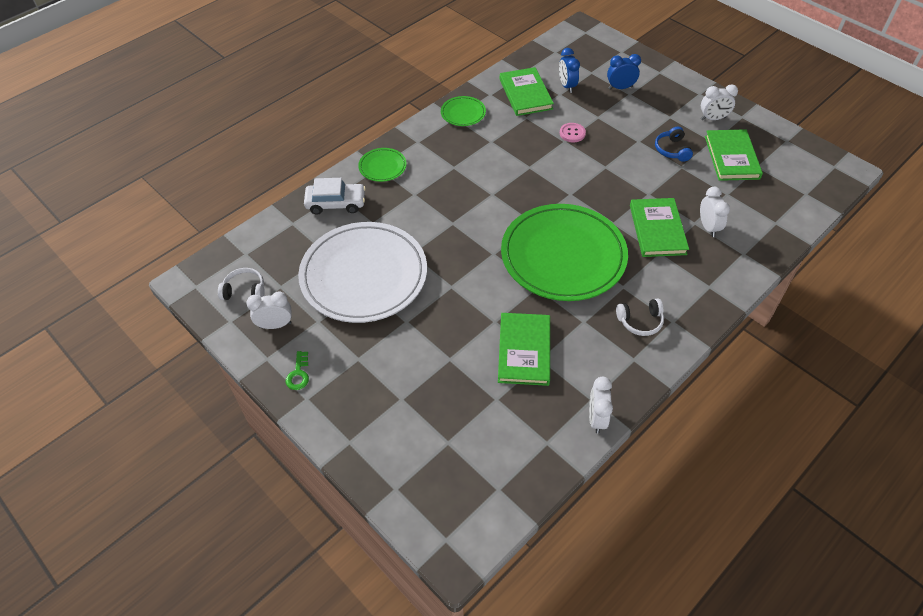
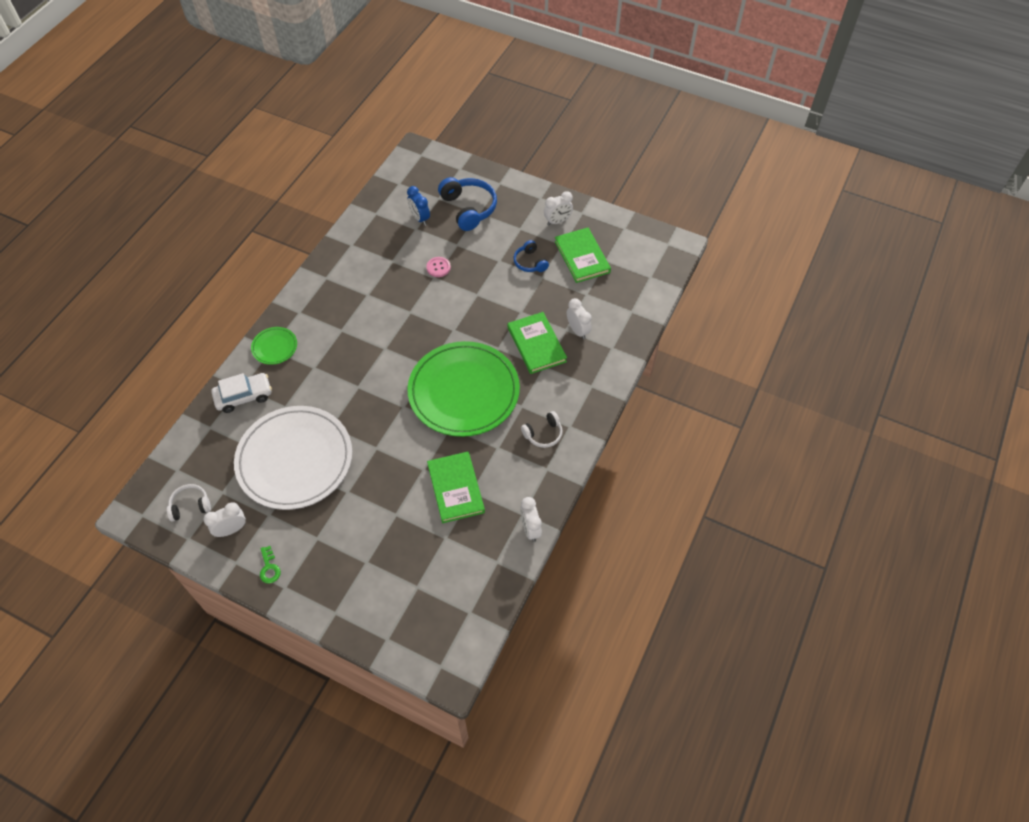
camera: 20 degrees left, 5 degrees up
(463, 113) = (332, 271): green plate -> none
(525, 94) = (384, 236): green book -> none
(620, 88) = (468, 208): blue clock -> blue headphones

